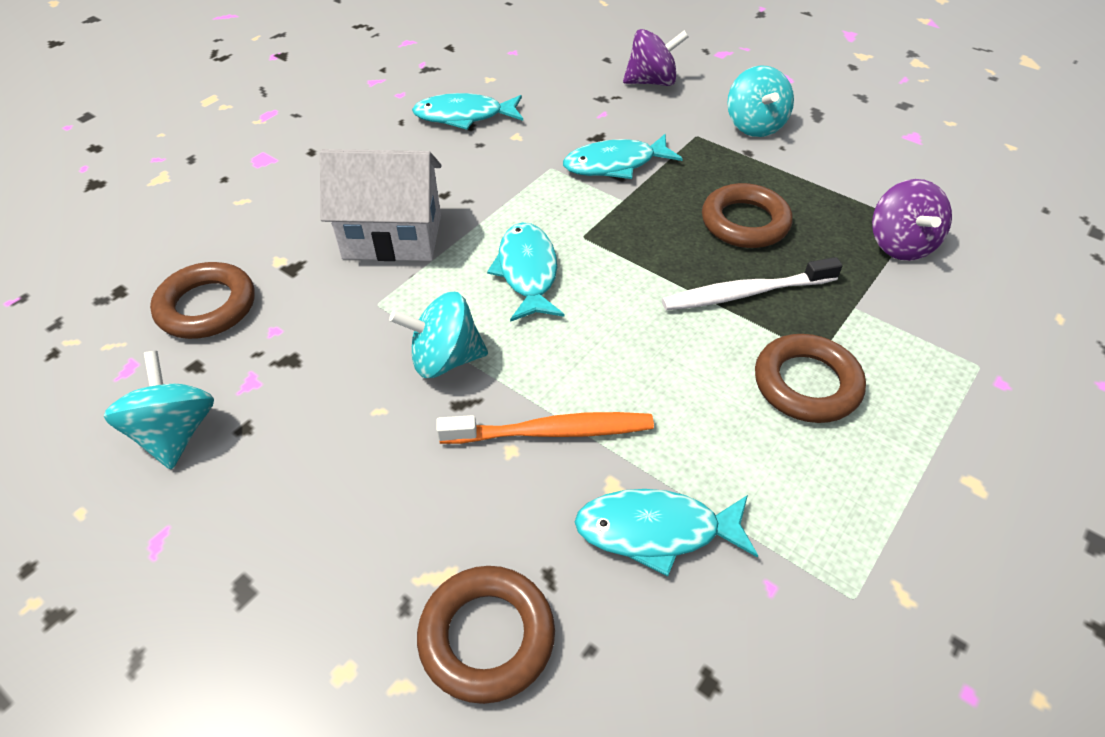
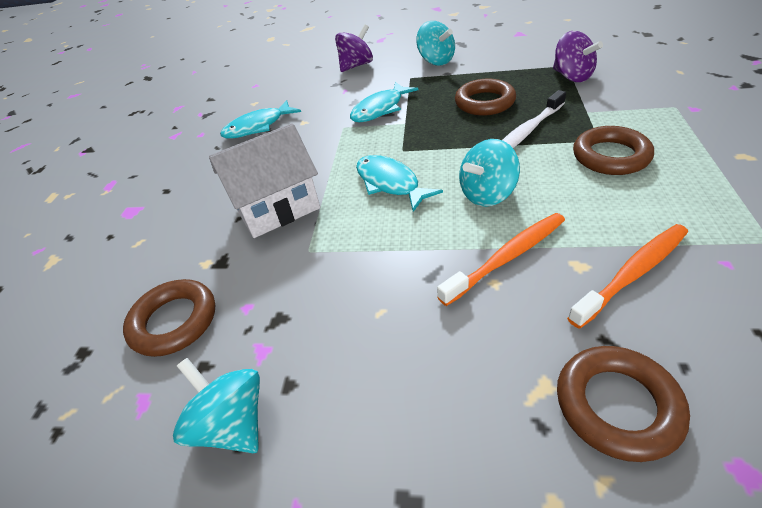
camera: 25 degrees left, 5 degrees down
(445, 359) = (392, 256): turquoise spinning top -> turquoise spinning top (487, 194)
(656, 531) = (632, 273): turquoise fish -> orange toothbrush

